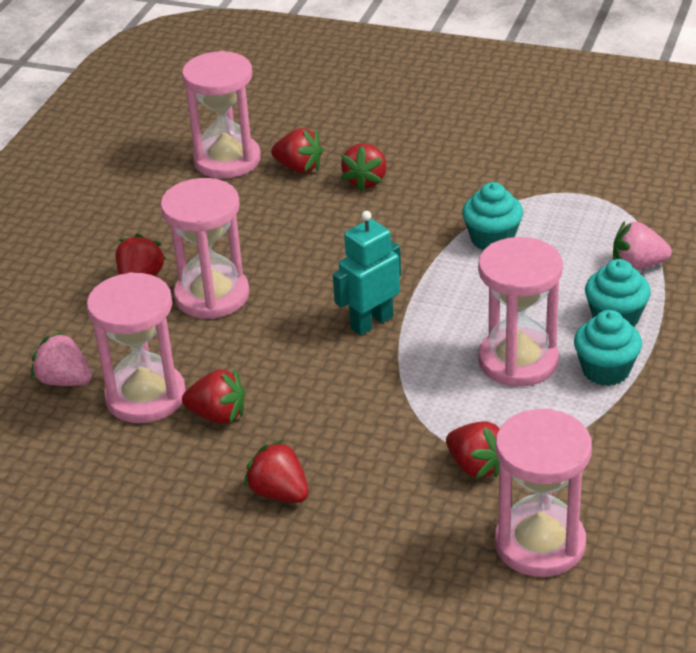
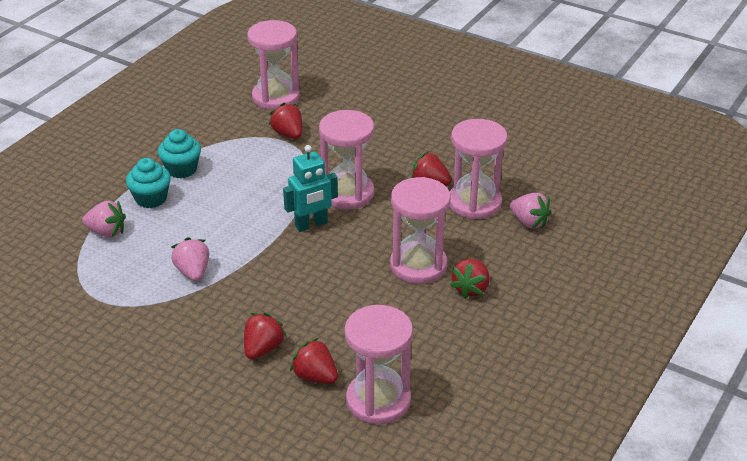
camera: 170 degrees left, 0 degrees up
(279, 493) = (402, 139): red strawberry -> none
(492, 239) = (193, 272): turquoise cupcake -> pink strawberry
(518, 361) = (230, 184): pink hourglass -> pink hourglass (347, 193)

